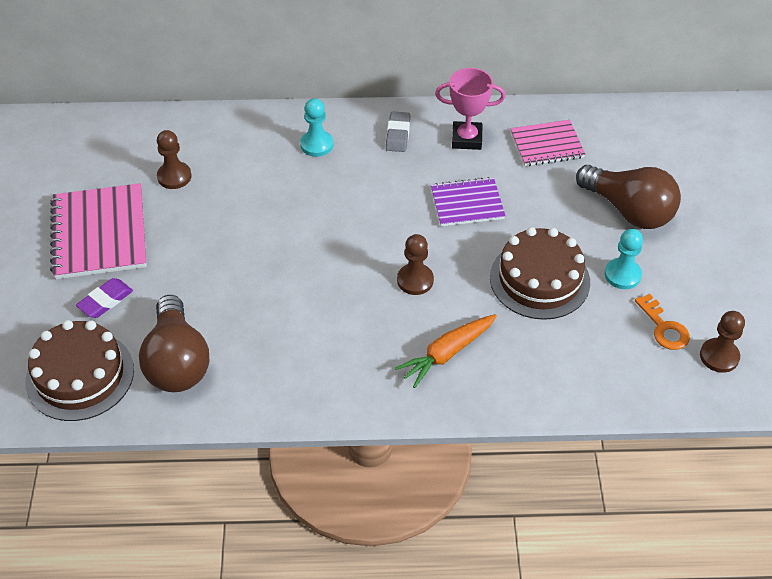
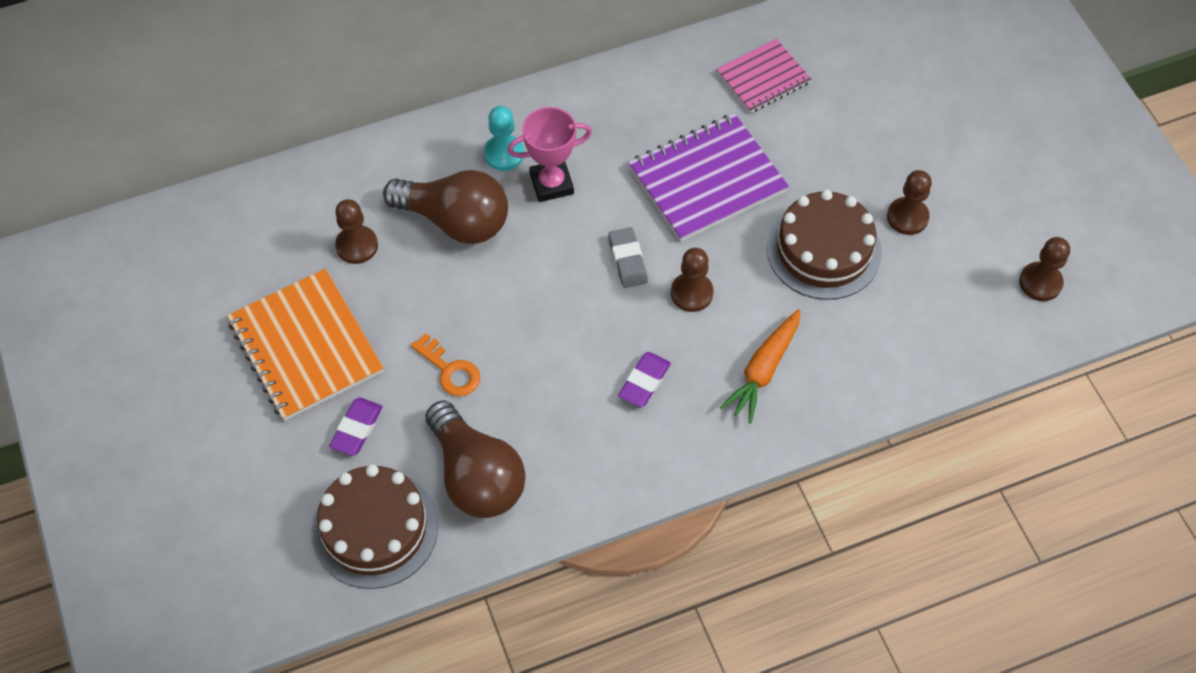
camera: 20 degrees left, 10 degrees up
(99, 233) = (306, 347): pink notebook -> orange notebook
(345, 333) = (644, 382): none -> purple eraser
(398, 134) = (591, 113): grey eraser -> grey eraser (627, 260)
(466, 139) = (671, 96): pink trophy -> pink trophy (551, 184)
(467, 204) = (707, 180): purple notebook -> purple notebook, size x1.63
(622, 275) = (907, 217): turquoise pawn -> brown pawn
(629, 211) = (884, 136): brown light bulb -> brown light bulb (455, 221)
(664, 327) = (973, 267): orange key -> orange key (450, 370)

